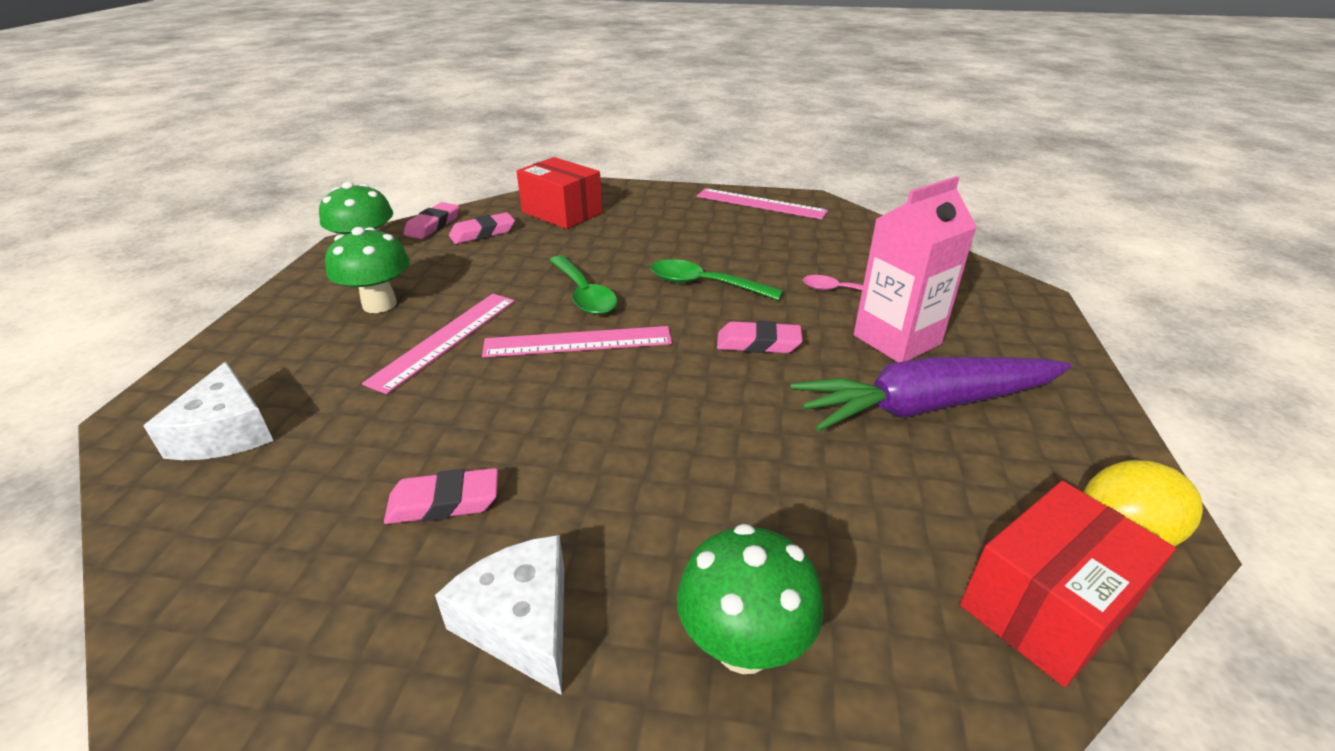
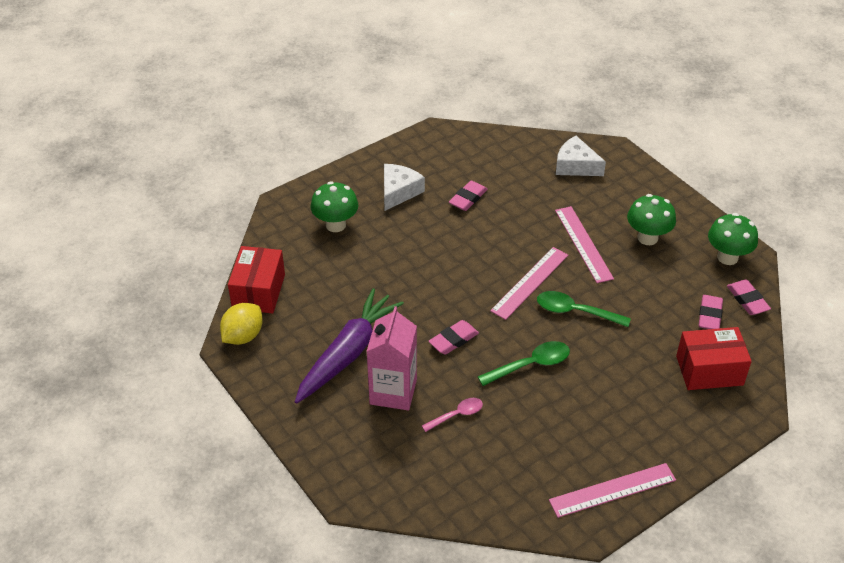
camera: 135 degrees right, 10 degrees up
(521, 622) = (399, 192): white cheese -> white cheese turned 75 degrees counterclockwise

